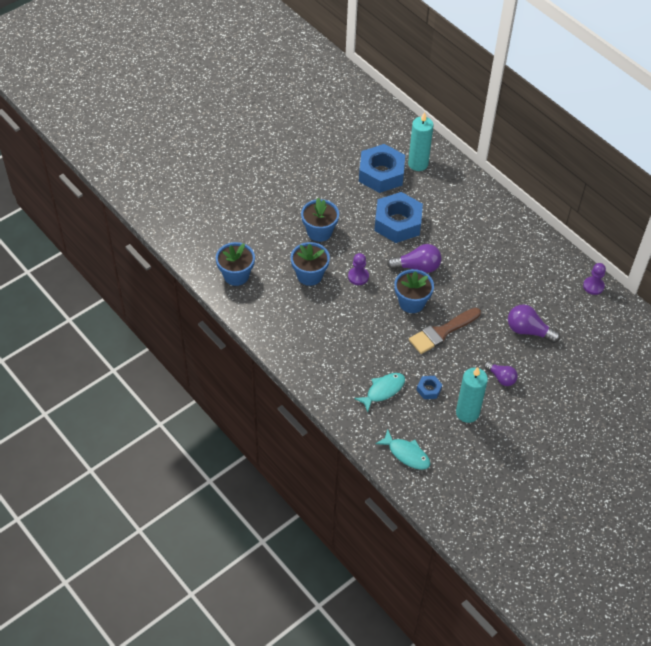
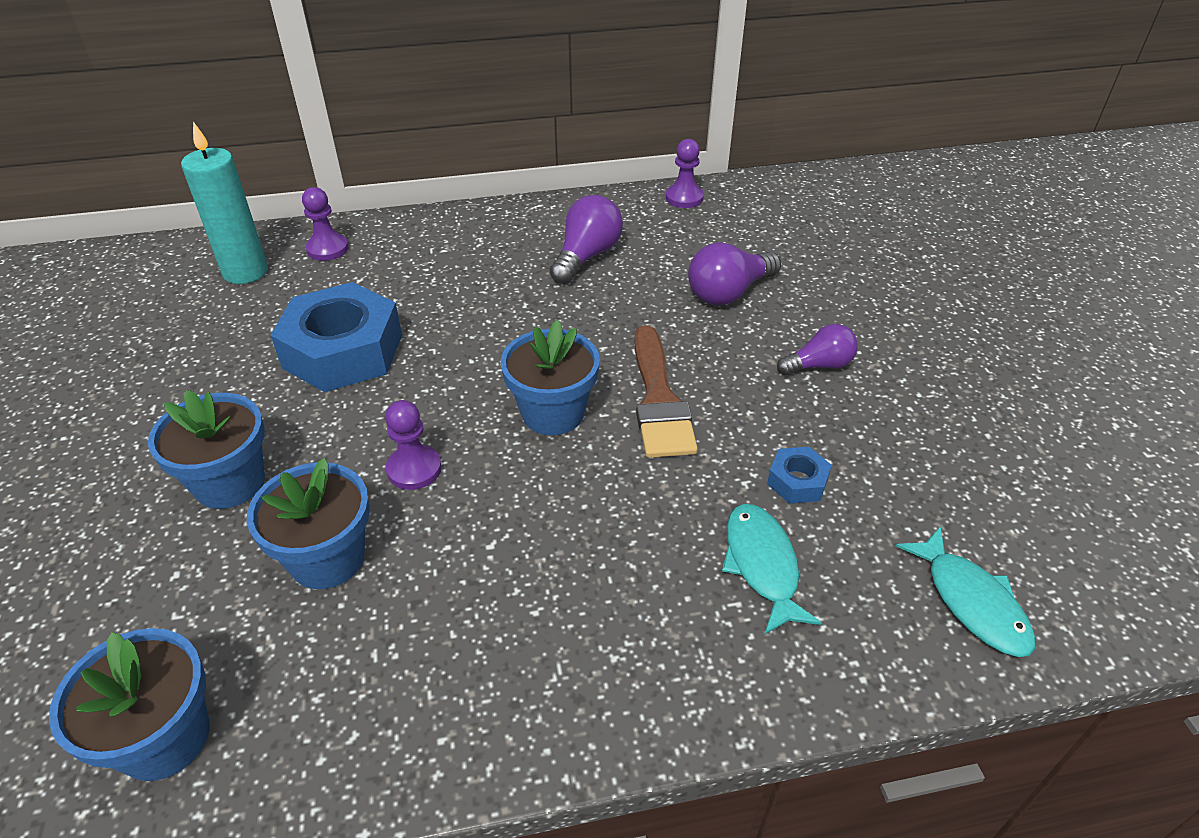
camera: 60 degrees left, 10 degrees down
(381, 174) = (206, 325): blue nut -> none
(406, 454) = (971, 601): turquoise fish -> turquoise fish turned 90 degrees clockwise
(417, 267) = (473, 368): purple light bulb -> purple light bulb (586, 256)
(452, 179) = (327, 249): none -> purple pawn
(467, 413) = (886, 446): turquoise candle -> none

